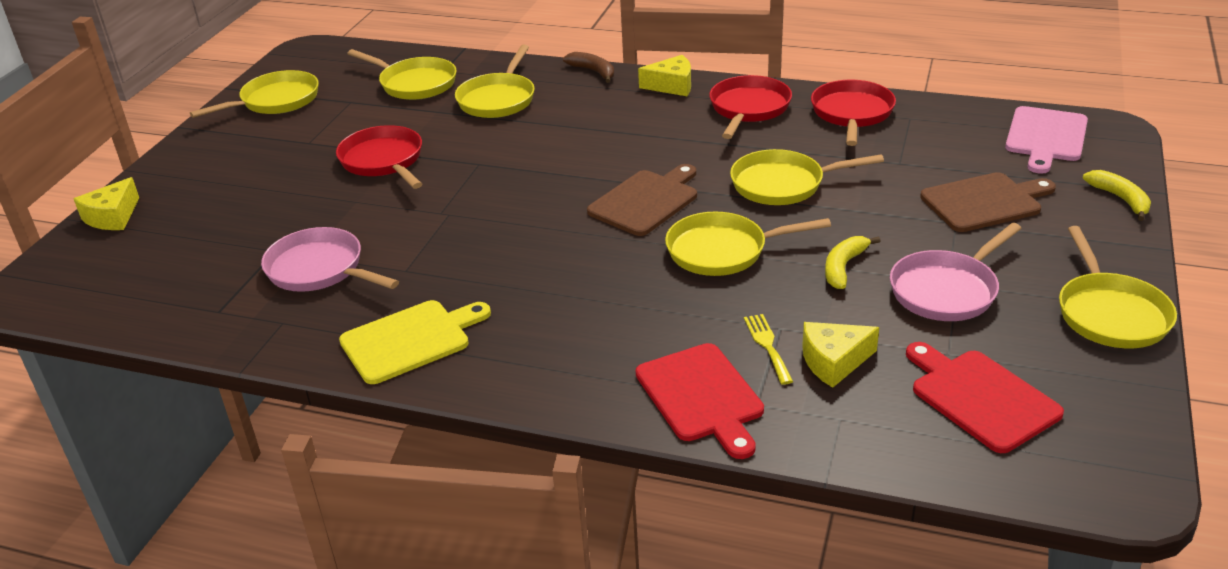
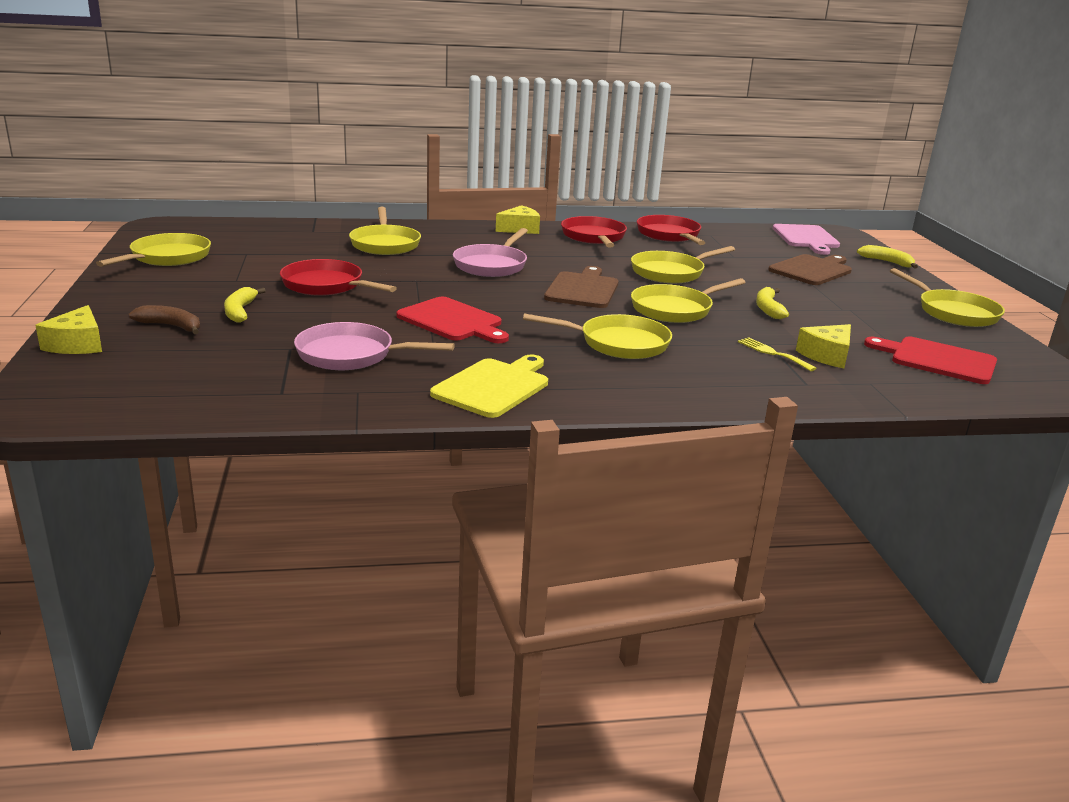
camera: 30 degrees left, 10 degrees down
(275, 190) = (240, 311): none -> yellow banana
(414, 83) = (295, 239): yellow pan -> yellow pan (618, 343)
(593, 71) = (446, 225): brown banana -> brown banana (171, 326)
(702, 396) = (765, 385): red cutting board -> red cutting board (452, 321)
(947, 290) = (847, 313): pink pan -> pink pan (492, 265)

